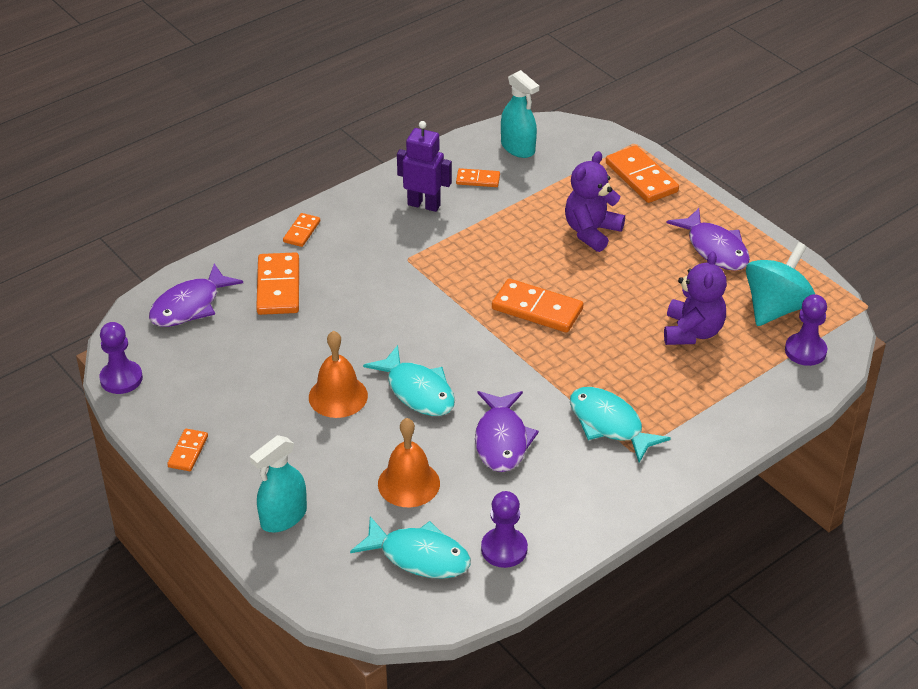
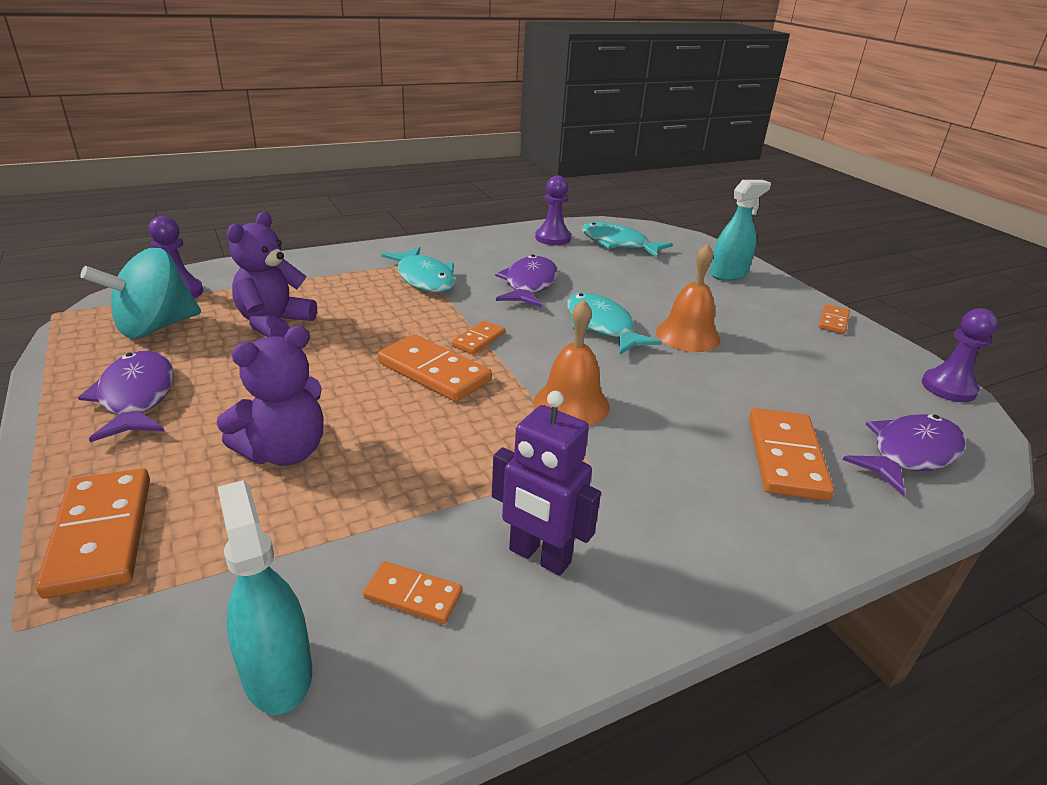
camera: 170 degrees left, 10 degrees down
(302, 232) = (769, 543): orange domino -> orange domino (478, 340)
(408, 483) = (621, 275): orange bell -> orange bell (571, 404)

